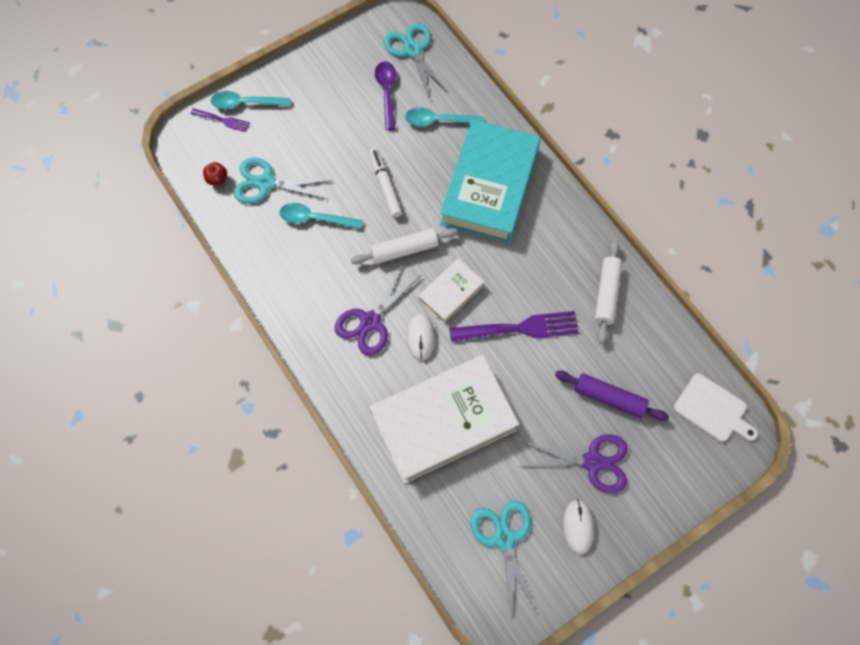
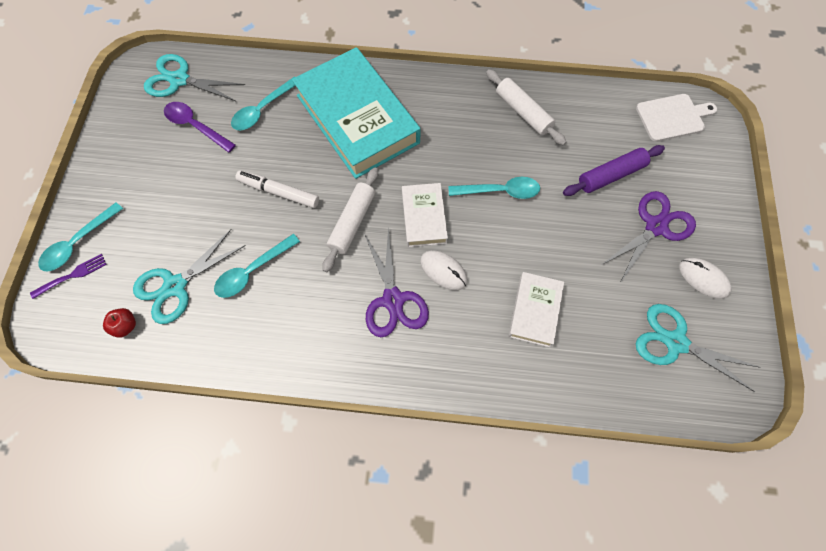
camera: 50 degrees left, 0 degrees up
(443, 421) = (535, 311): white book -> white book, size x0.49
(520, 328) = (500, 191): purple fork -> turquoise spoon

